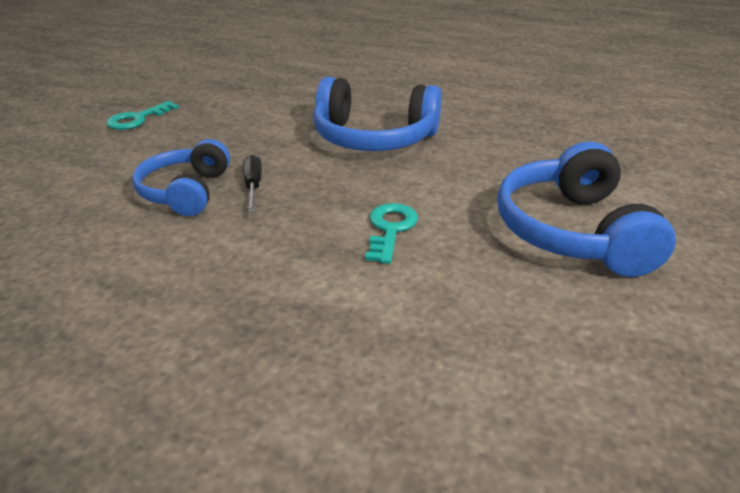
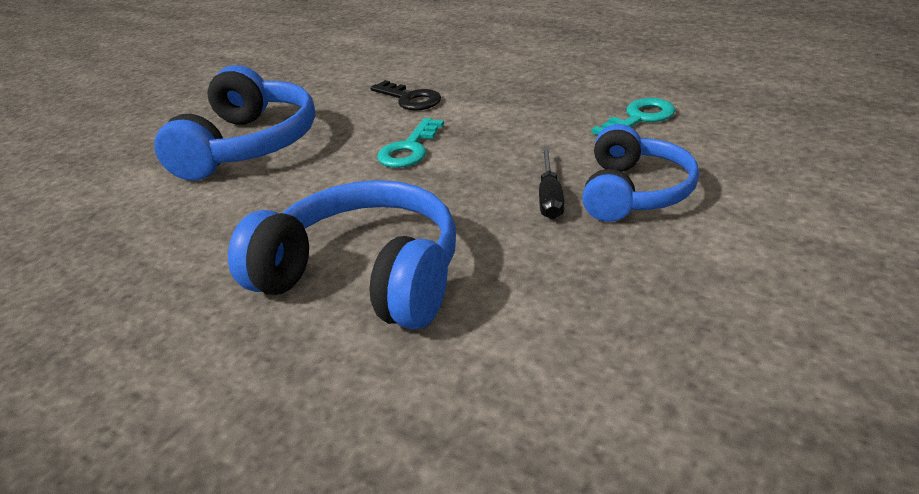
camera: 165 degrees left, 0 degrees up
(137, 119) = (821, 359): turquoise key -> turquoise key (639, 118)
(430, 309) = (410, 99): none -> black key

